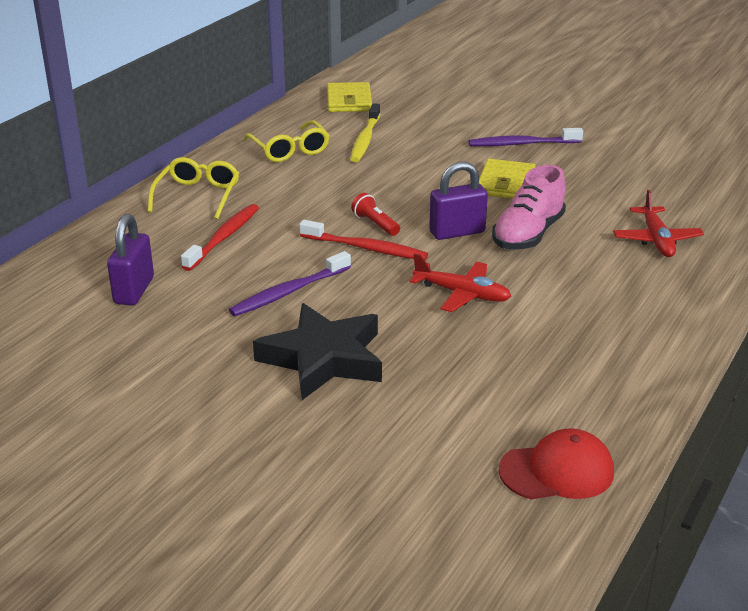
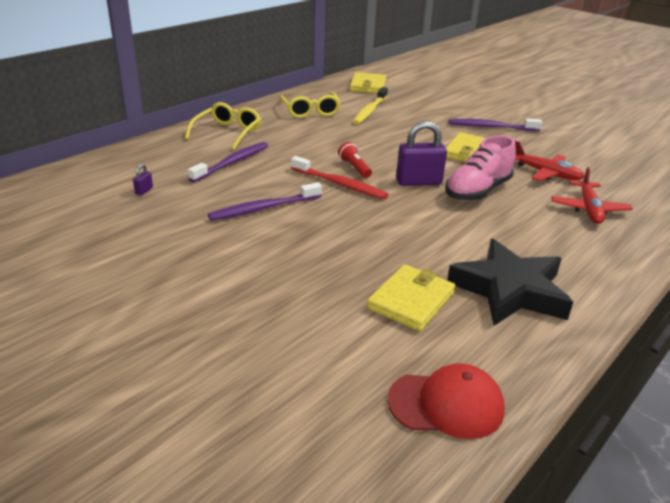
camera: 10 degrees right, 0 degrees up
(134, 290) = (144, 191): purple padlock -> purple padlock, size x0.43
(224, 237) = (232, 163): red toothbrush -> purple toothbrush
(323, 359) = (268, 265): black star -> black star (509, 290)
(462, 294) = (407, 229): red plane -> red plane (546, 173)
(492, 374) = (411, 300): none -> yellow wallet

